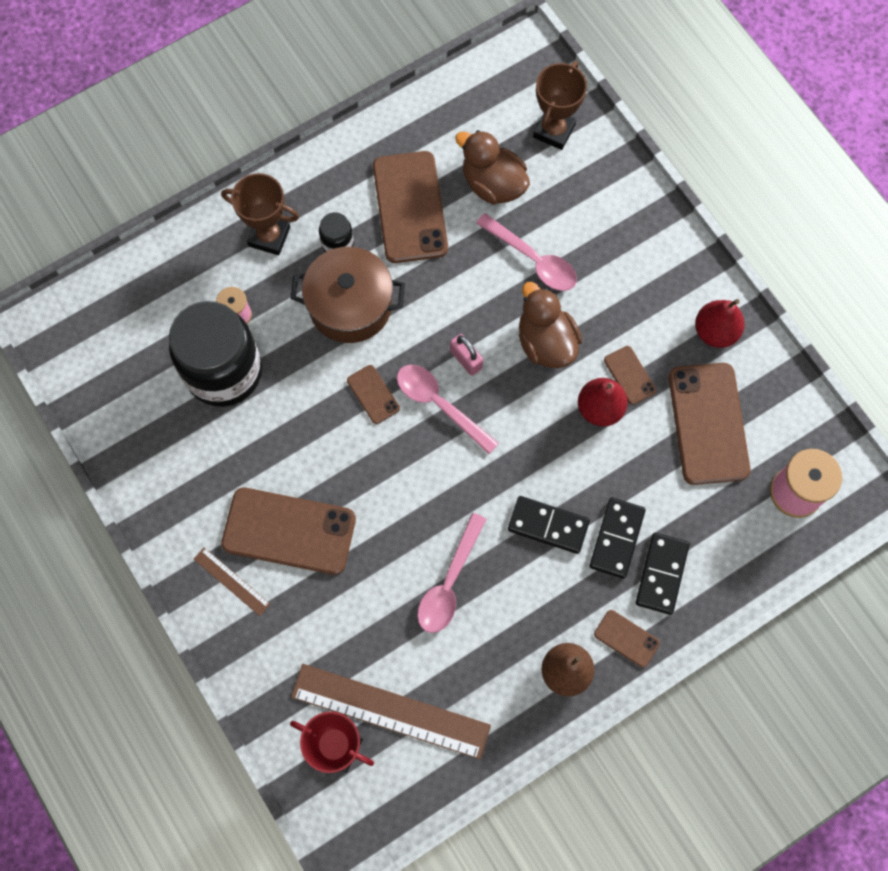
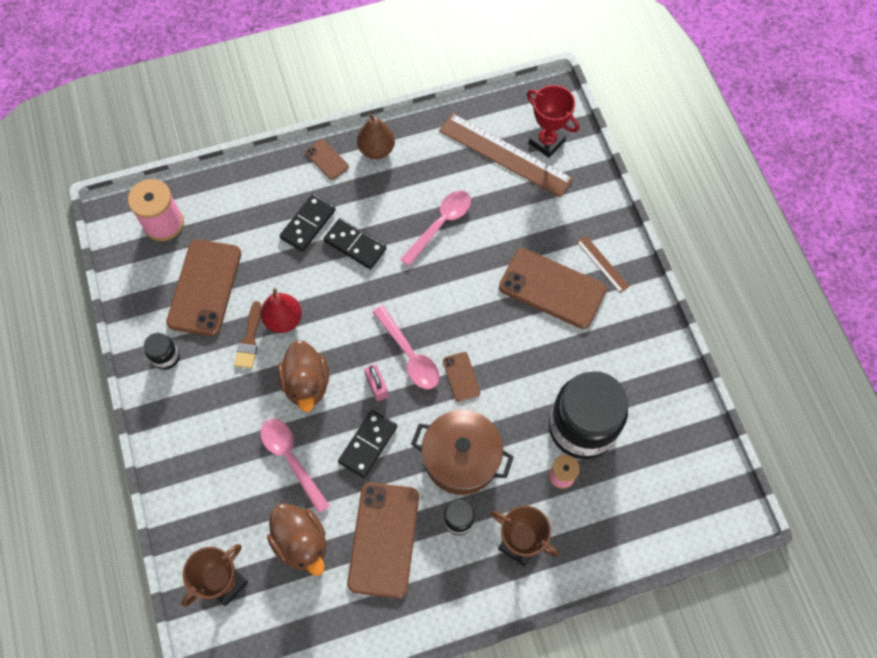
camera: 165 degrees left, 5 degrees down
(629, 375) = (249, 340): brown phone -> brown brush
(662, 574) = (285, 193): black domino -> black domino (368, 444)
(715, 332) = (166, 357): red pear -> black jar

